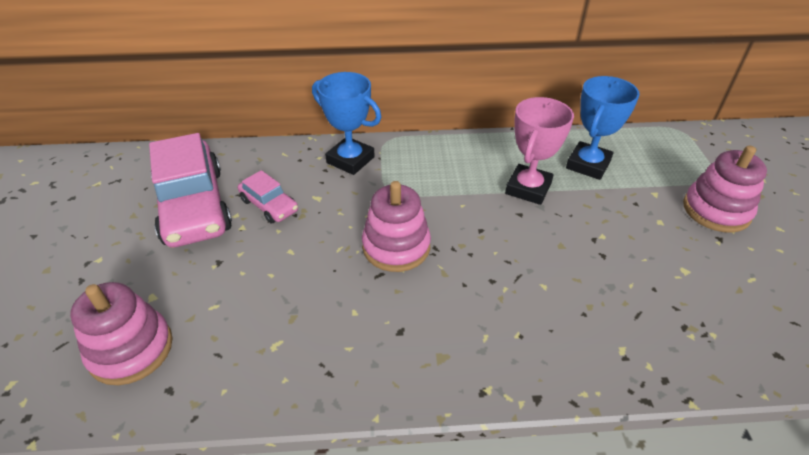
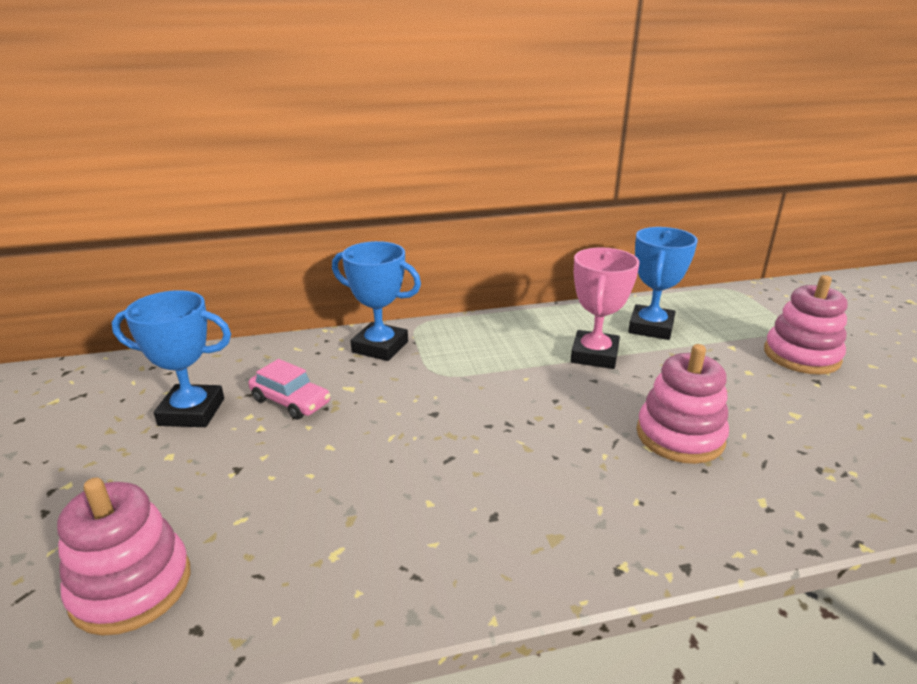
camera: 10 degrees left, 15 degrees down
(194, 206) = (192, 412): pink car -> blue trophy
(396, 246) = (461, 427): pink stacking toy -> pink stacking toy (680, 436)

